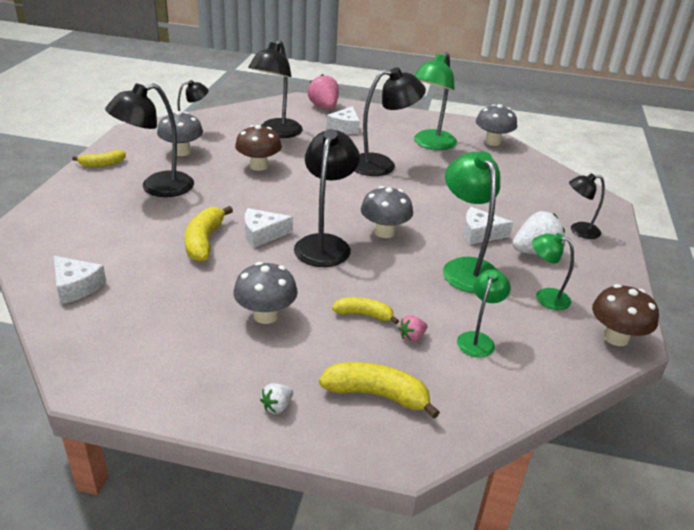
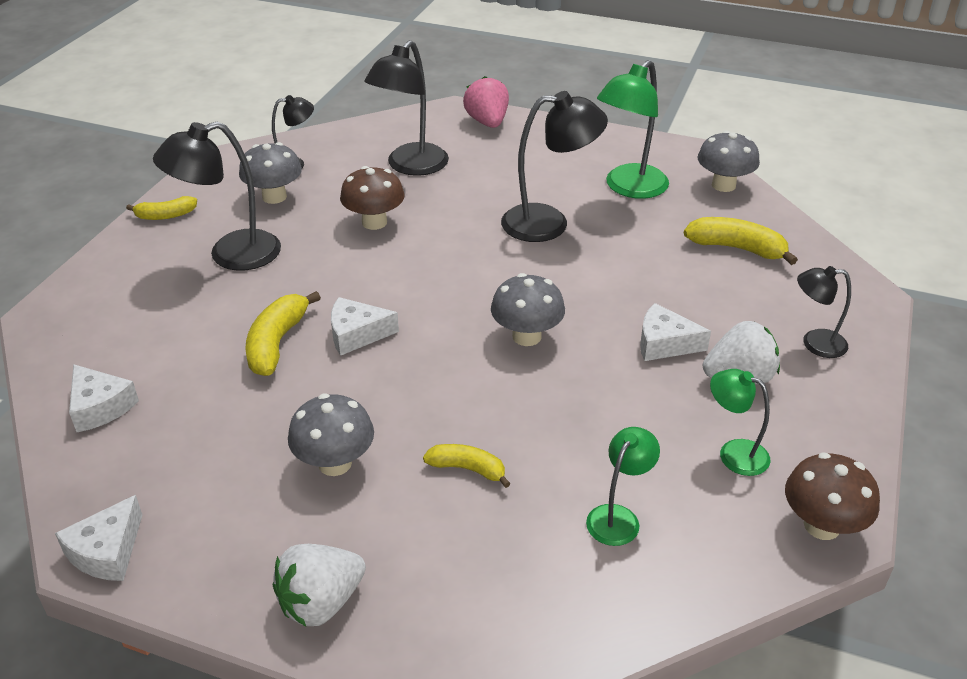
camera: 10 degrees right, 5 degrees up
(277, 406) = (321, 603): white strawberry -> white strawberry, size x2.02
(325, 244) = (439, 353): black lamp -> none
(345, 127) = (510, 158): white cheese -> white cheese (107, 551)
(377, 395) = (457, 595): yellow banana -> yellow banana (737, 248)
(412, 337) = (526, 507): pink strawberry -> none
(466, 268) = (630, 400): green lamp -> none

